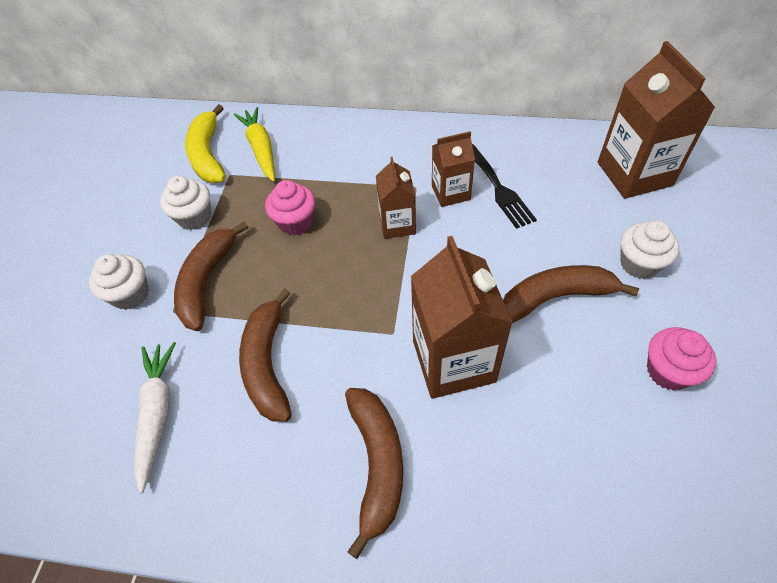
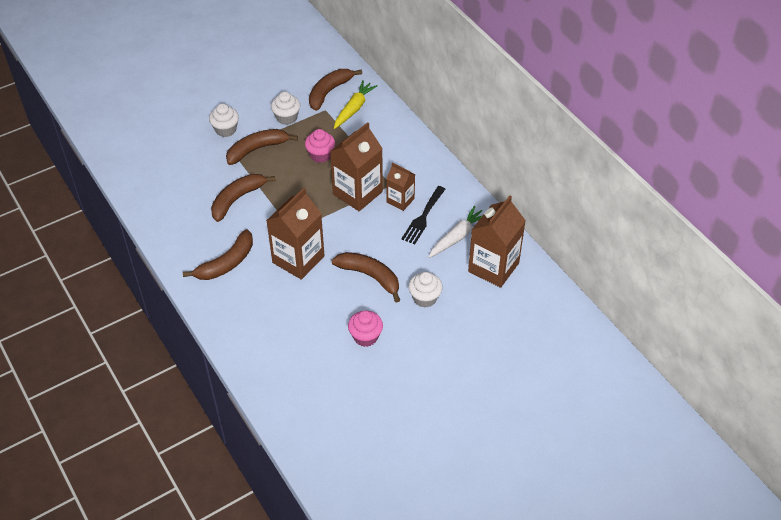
camera: 45 degrees right, 5 degrees down
(157, 413) = (184, 182): white carrot -> white carrot (457, 237)
(208, 155) = (329, 92): yellow banana -> brown banana
(397, 224) = (357, 193): brown carton -> brown carton, size x1.76

